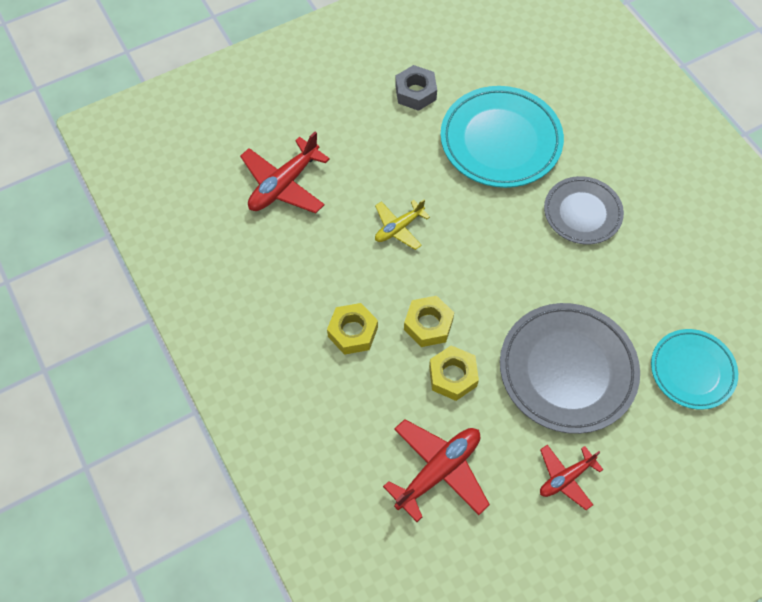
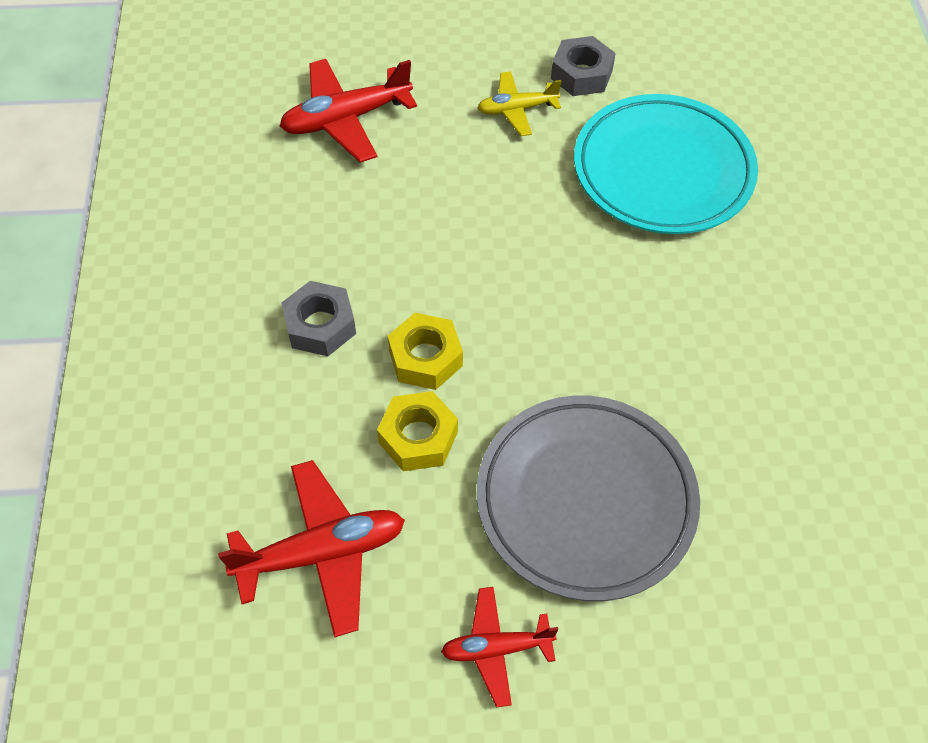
camera: 25 degrees right, 5 degrees down
(352, 332) = (320, 325): yellow nut -> grey nut
(398, 228) = (460, 224): yellow plane -> yellow plane (516, 109)
(582, 213) = (728, 303): grey plate -> none
(692, 371) = (777, 584): turquoise plate -> none

